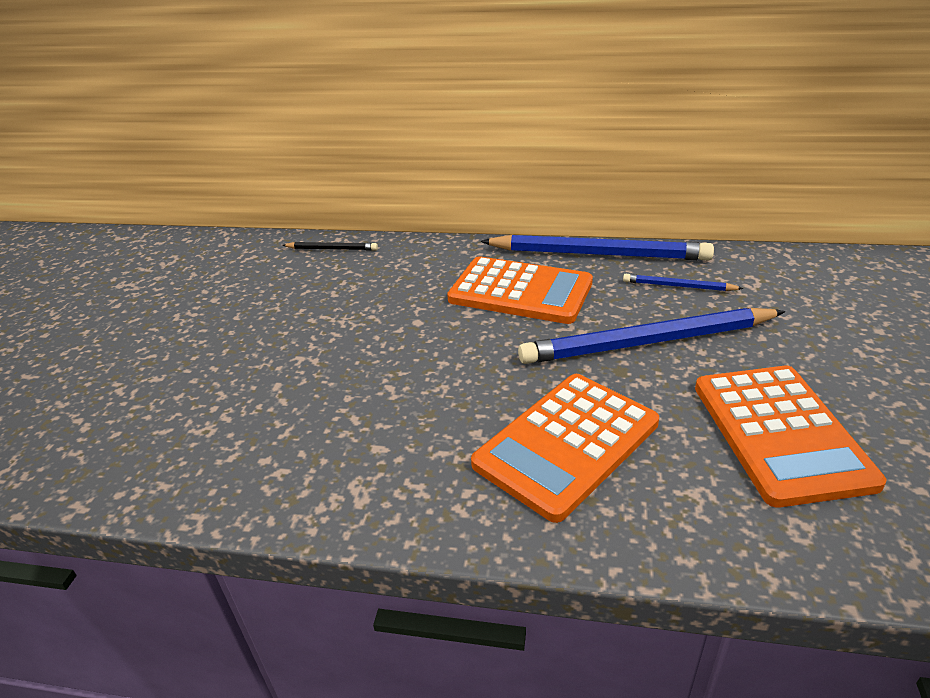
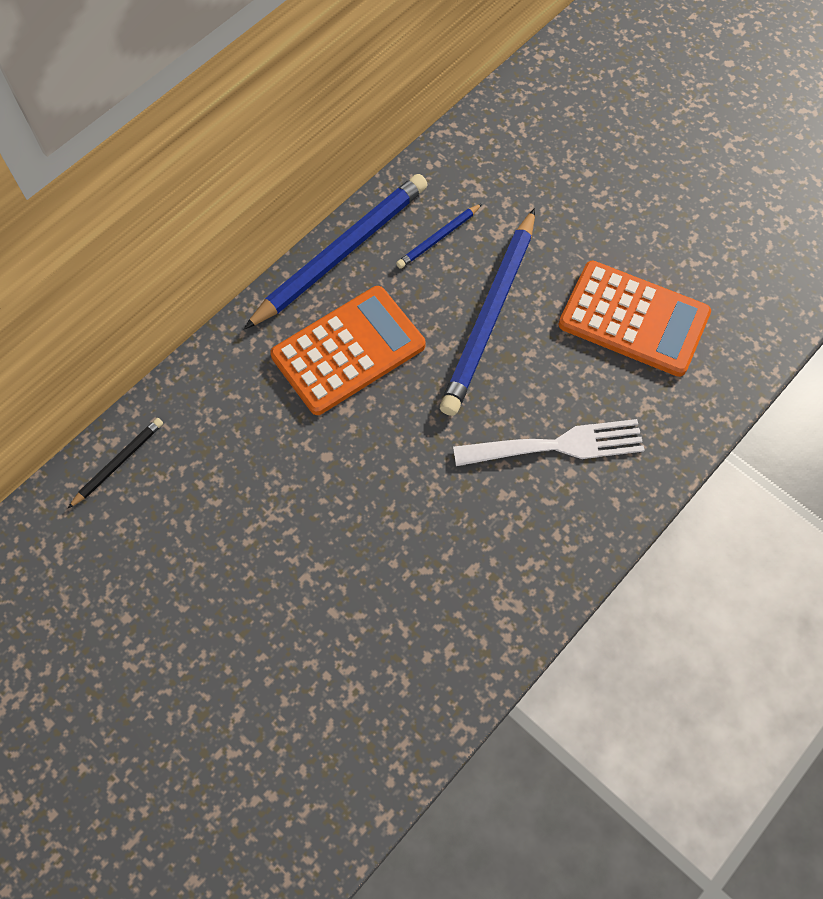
camera: 60 degrees left, 30 degrees up
(567, 444) = (556, 445): orange calculator -> white fork

